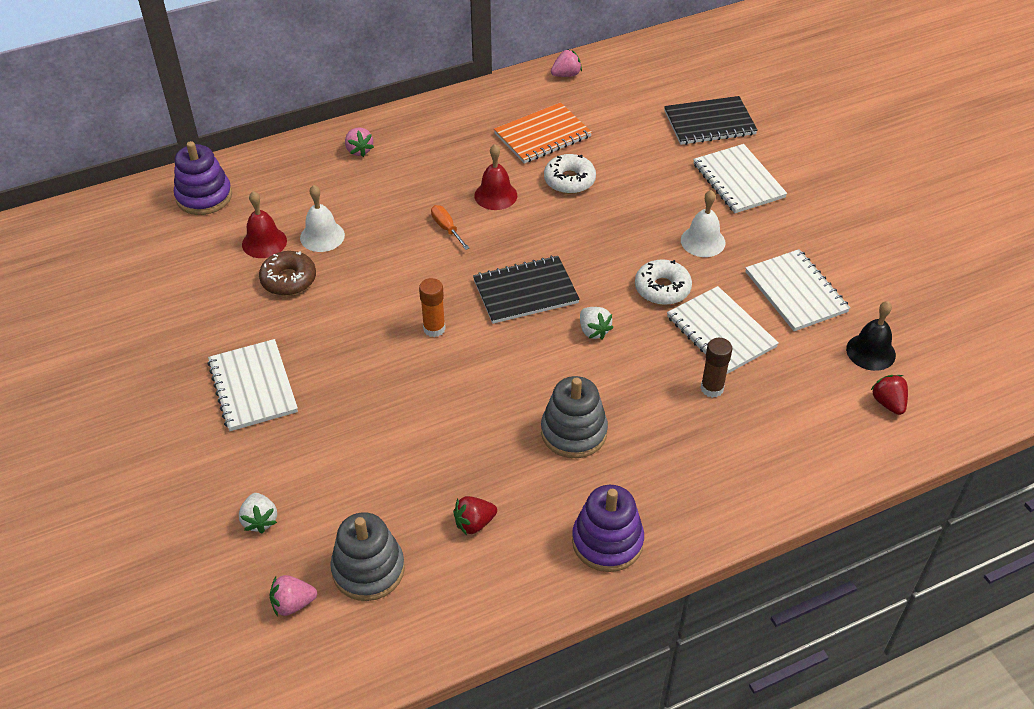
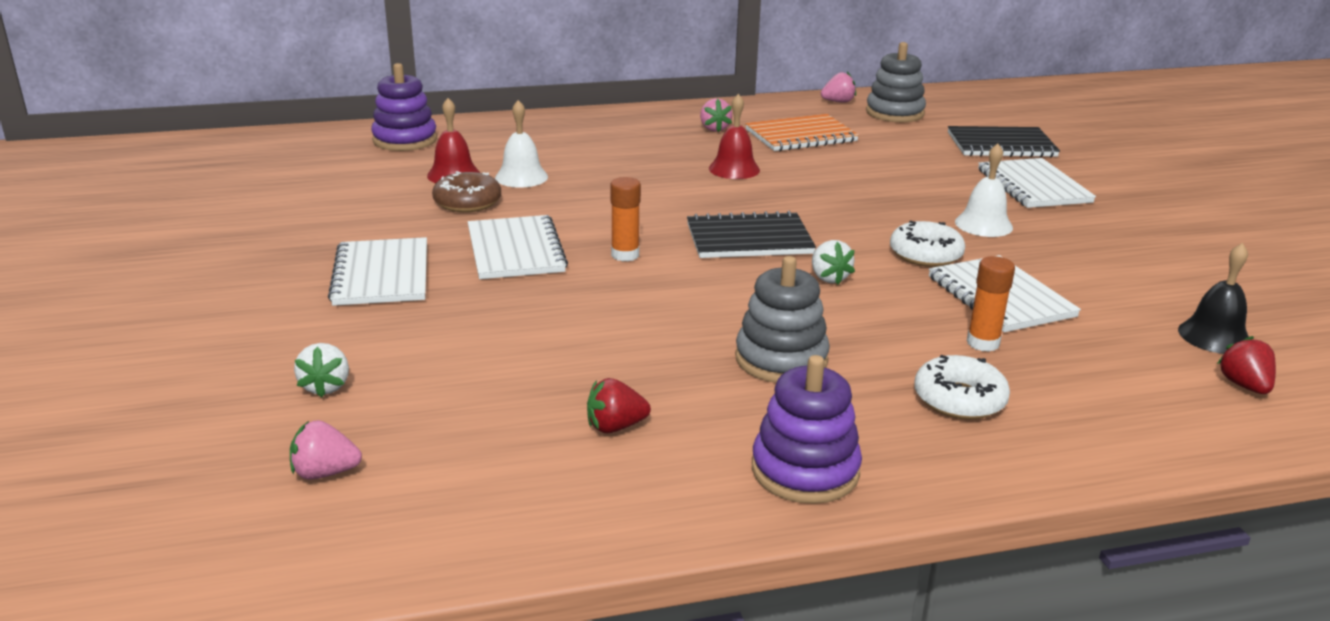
camera: 10 degrees right, 20 degrees down
(359, 150) = (589, 127): pink strawberry -> pink strawberry (714, 128)
(368, 569) = (447, 453): grey stacking toy -> grey stacking toy (894, 113)
(446, 228) = (668, 185): orange screwdriver -> none
(569, 180) = (825, 167): white donut -> white donut (959, 399)
(712, 388) = (983, 343): brown glue stick -> orange glue stick
(796, 292) = (1105, 275): white notebook -> white notebook (515, 250)

